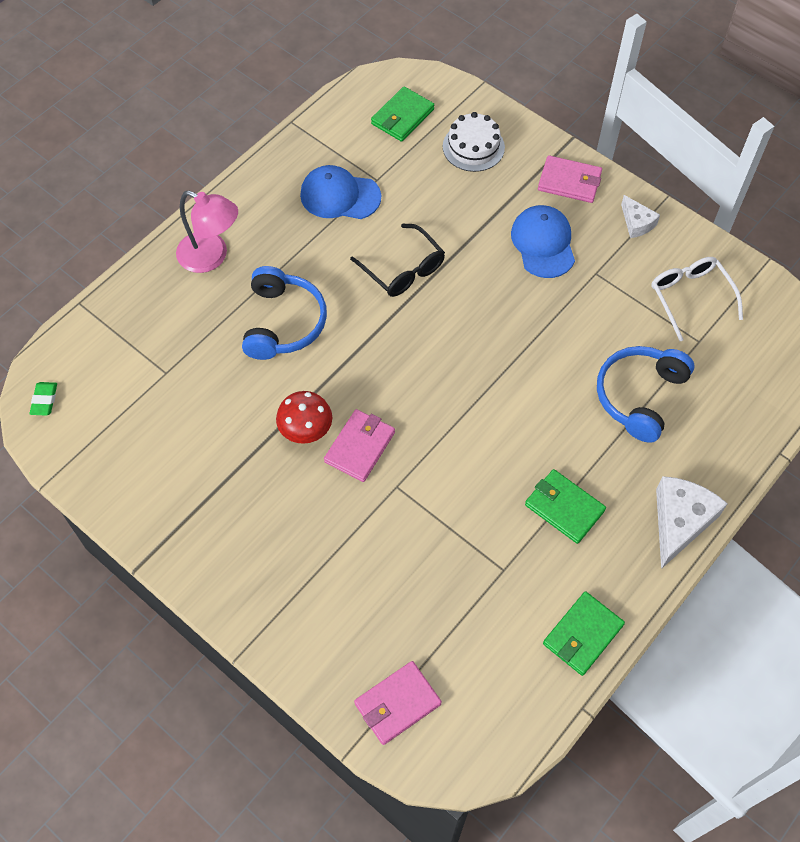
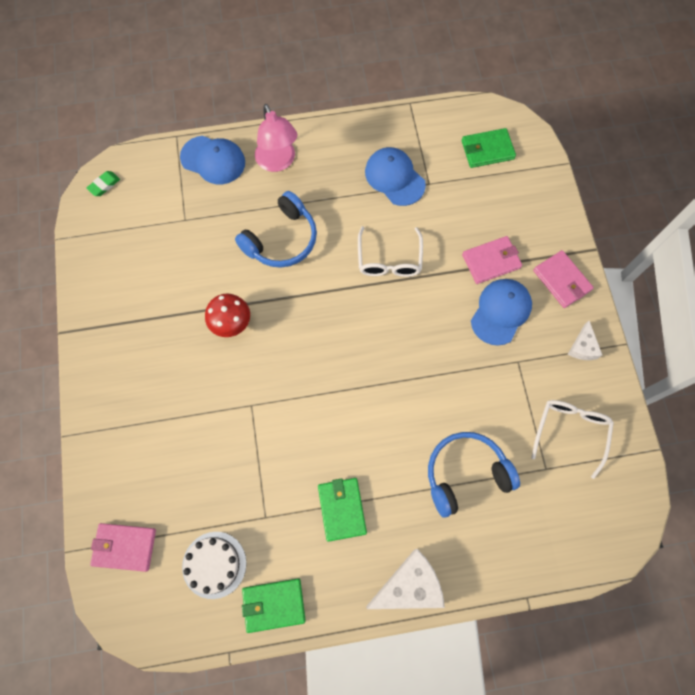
camera: 40 degrees right, 10 degrees up
(141, 299) = (213, 160): none -> blue cap
(360, 447) = (253, 360): pink wallet -> pink wallet (491, 261)
(403, 269) = (389, 260): black glasses -> white glasses
(473, 147) = (516, 206): white cake -> white cake (214, 564)

